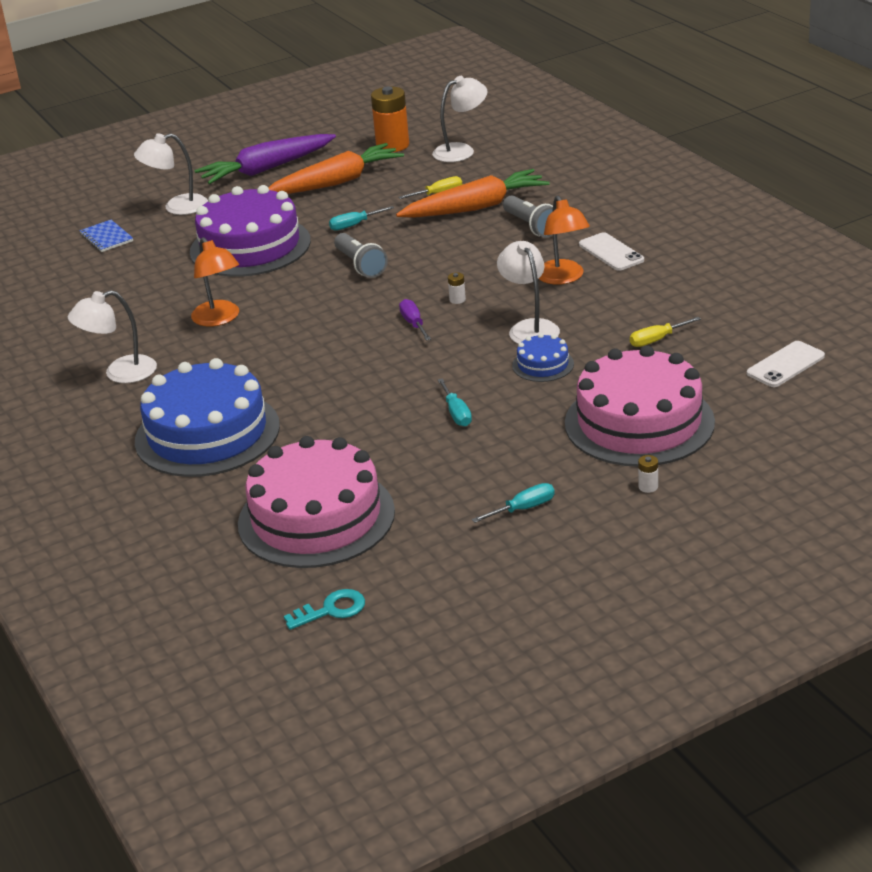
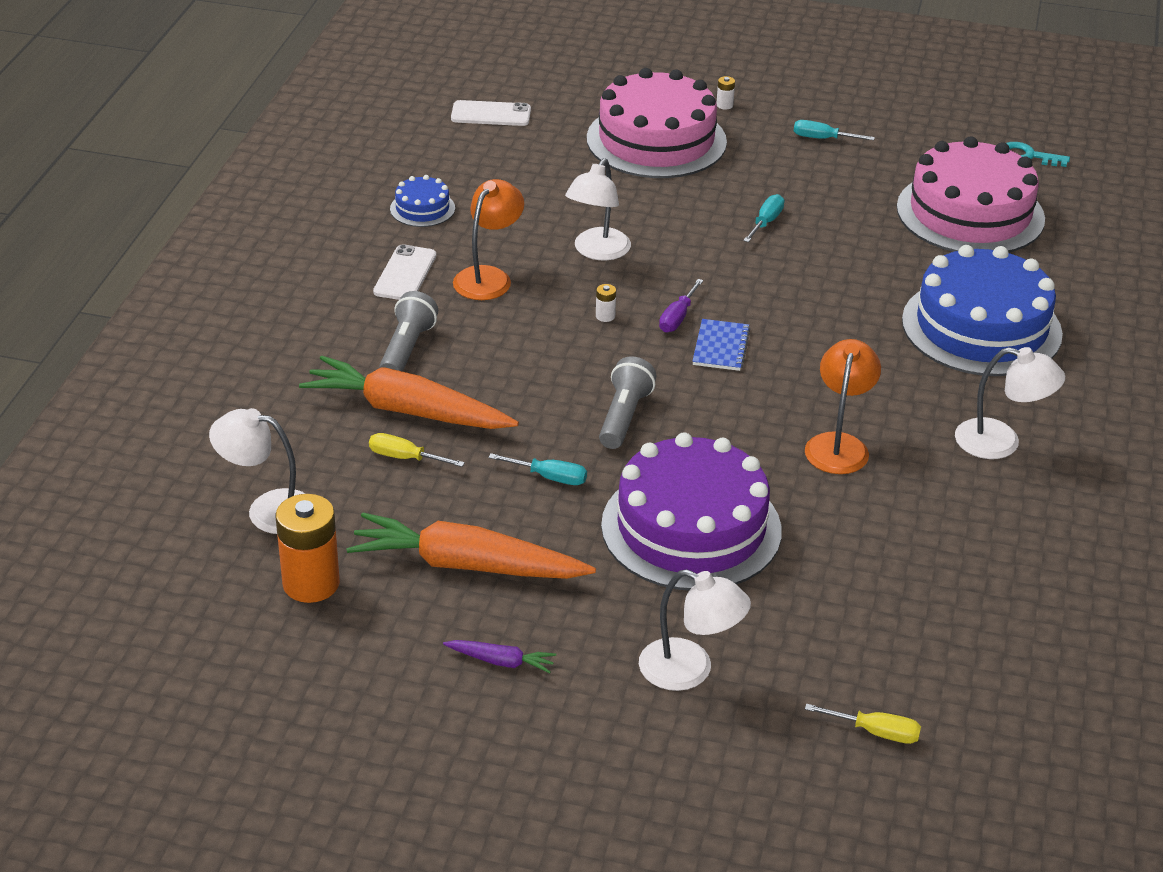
camera: 140 degrees left, 5 degrees up
(106, 237) = (831, 676): blue notebook -> blue notebook (720, 347)
(266, 169) = (501, 661): purple carrot -> purple carrot, size x0.44
(543, 365) = (643, 217): blue cake -> blue cake (422, 208)
(657, 340) = (530, 182): yellow screwdriver -> yellow screwdriver (875, 732)

